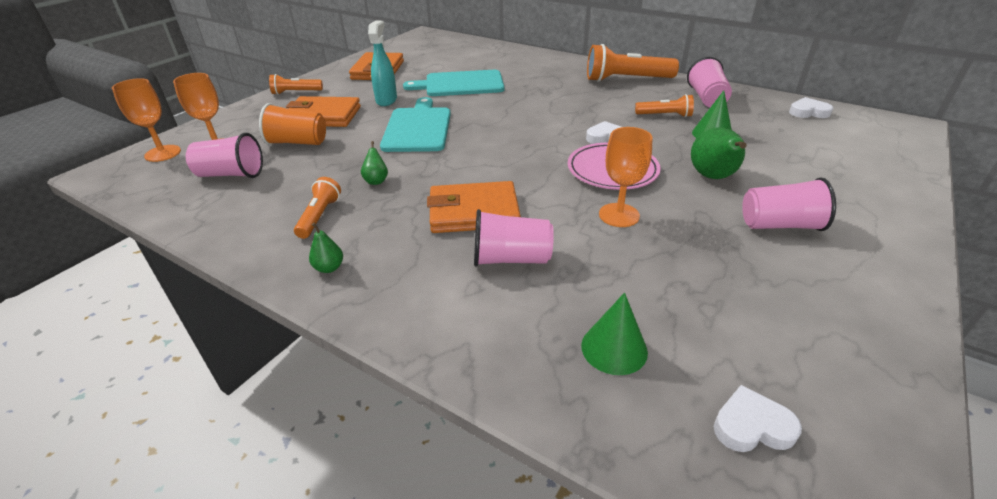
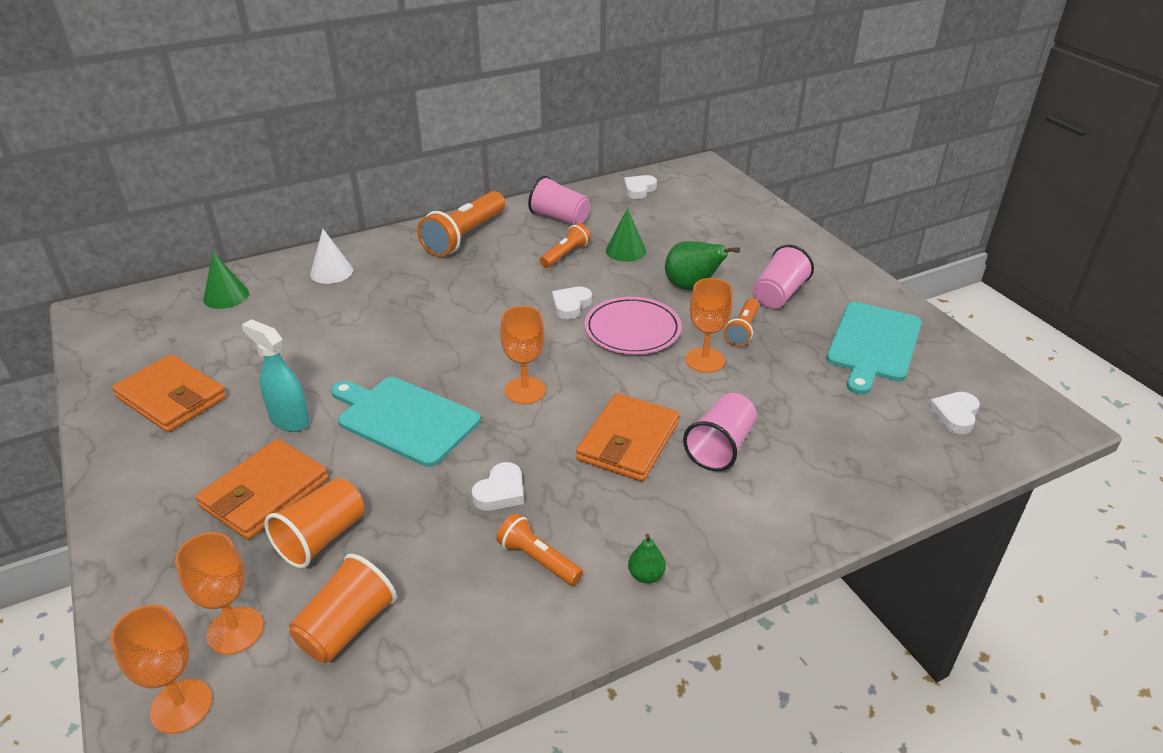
camera: 60 degrees left, 0 degrees up
(231, 174) = (347, 627): pink cup -> orange cup
(296, 92) = (136, 502): orange flashlight -> orange flashlight (742, 330)
(376, 181) = (500, 492): green pear -> white heart
(461, 84) = (323, 344): turquoise cutting board -> turquoise cutting board (873, 344)
(488, 154) = (525, 390): none -> orange goblet
(529, 62) = (331, 272): none -> white cone
(614, 348) = (861, 439): green cone -> green cone (226, 296)

